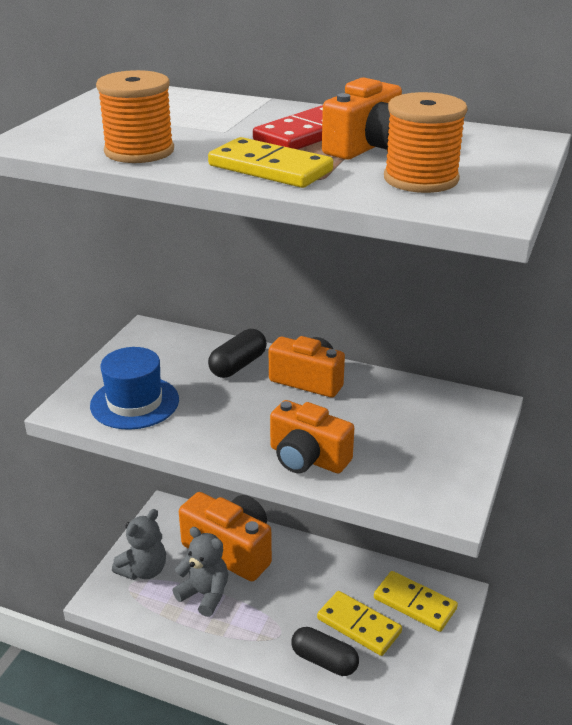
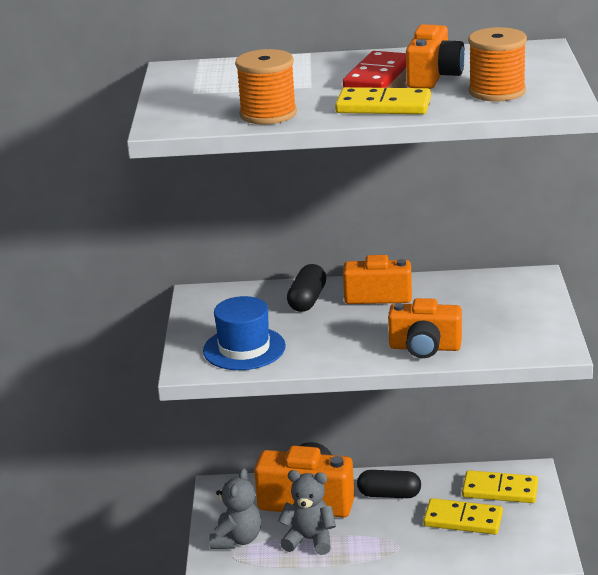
camera: 20 degrees left, 5 degrees down
(324, 660) = (450, 553): black capsule -> black capsule (389, 494)

